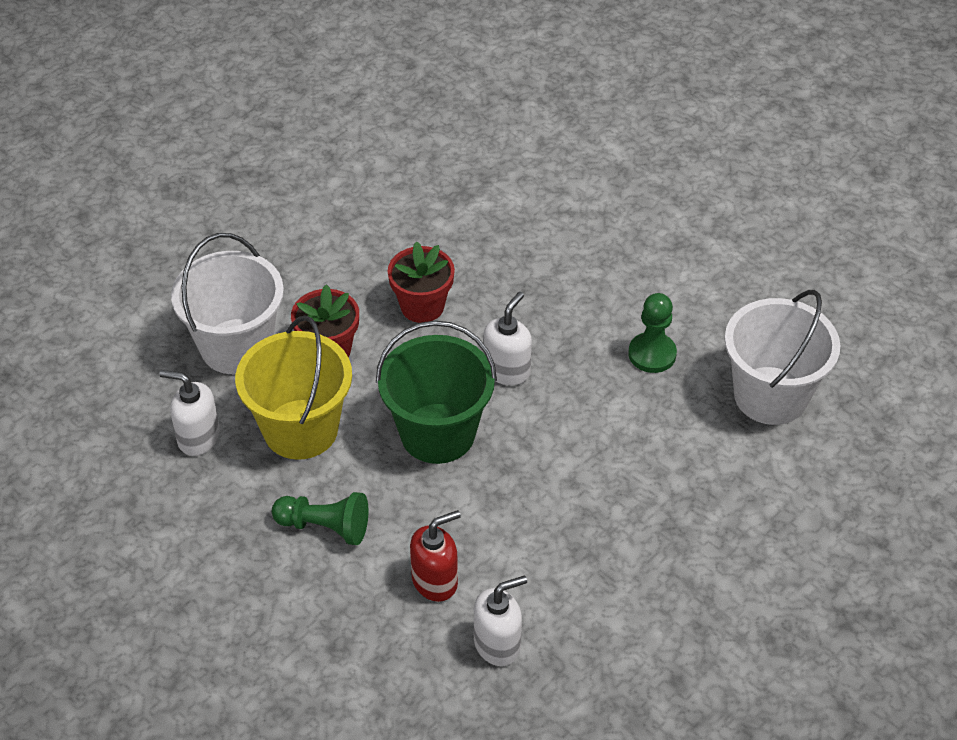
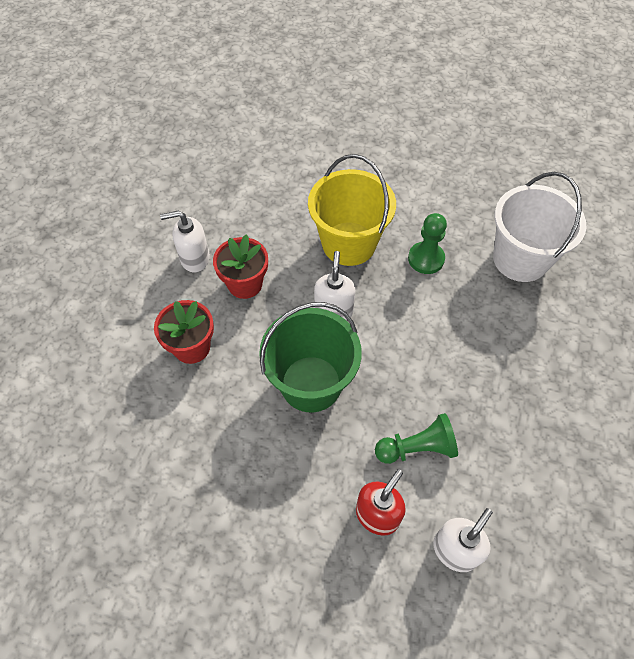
camera: 25 degrees left, 10 degrees up
(198, 437) = (122, 468): white soap dispenser -> white soap dispenser (194, 258)
(236, 346) = (116, 373): white bucket -> none
(301, 429) = (203, 425): yellow bucket -> yellow bucket (349, 243)
(325, 527) = (266, 505): green pawn -> green pawn (417, 448)

